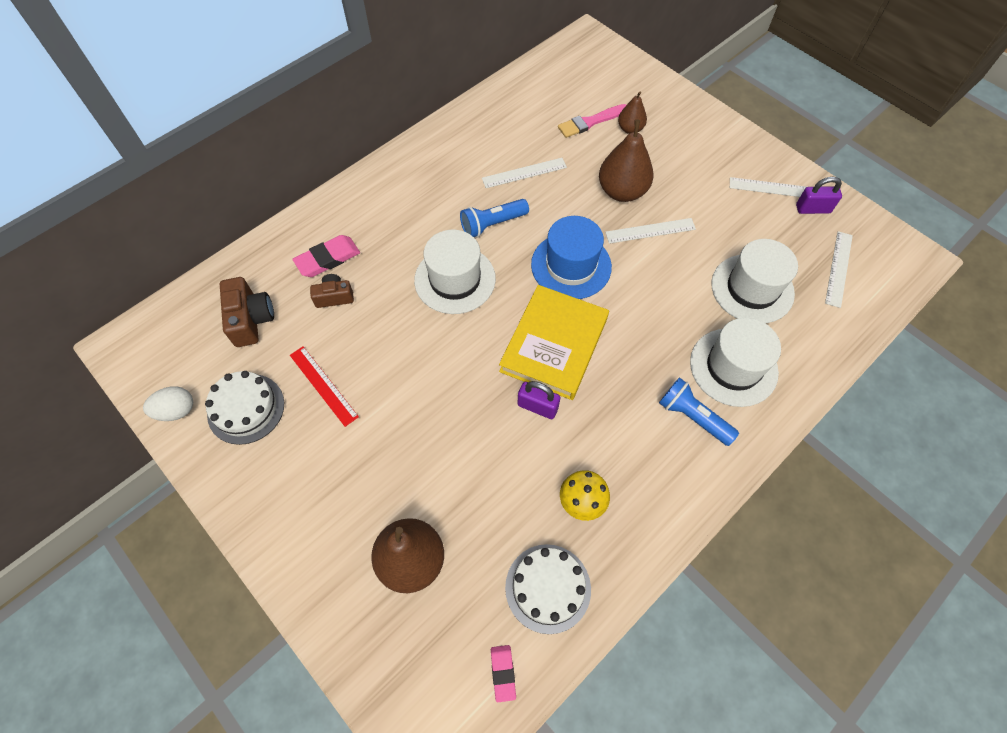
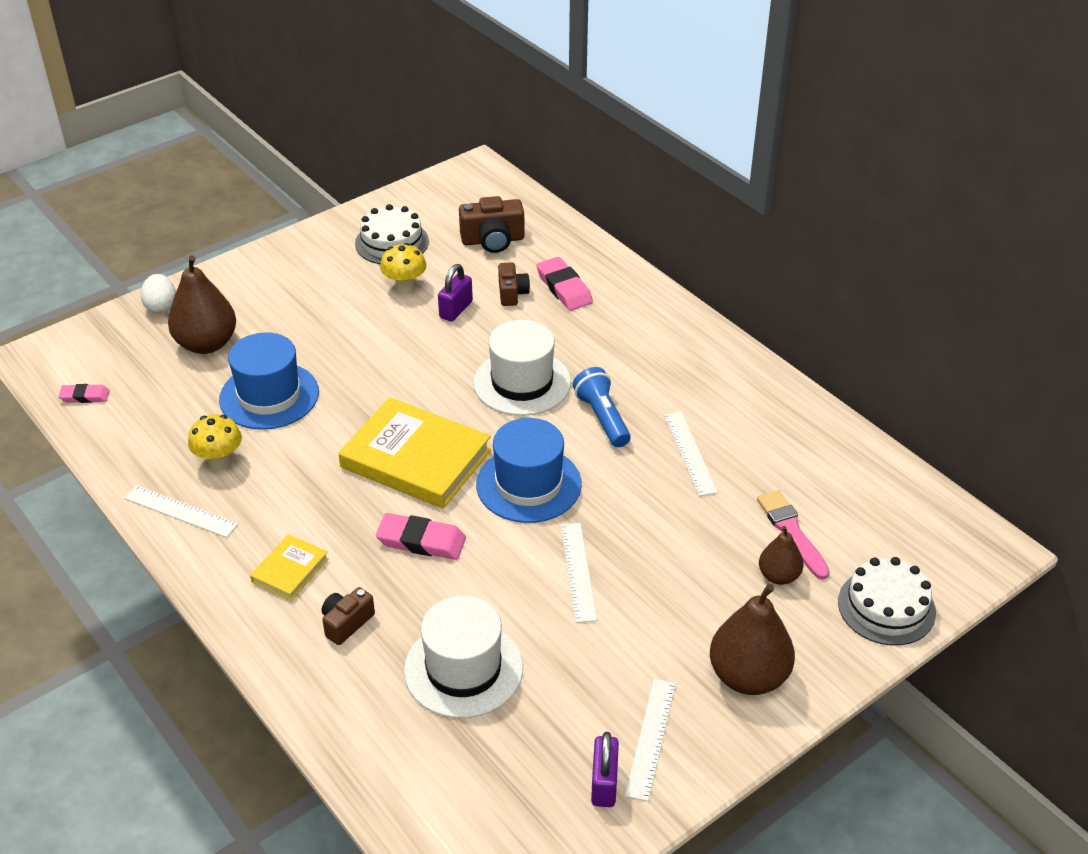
camera: 95 degrees right, 20 degrees down
(176, 410) = (400, 204): white egg -> white egg (161, 307)
(323, 385) = (405, 288): red ruler -> yellow mushroom
(487, 479) = (269, 396): none -> blue hat
(537, 406) = (340, 439): purple padlock -> purple padlock (456, 309)
(548, 588) = (145, 431): white cake -> white cake (886, 607)
(622, 191) = (652, 550): brown pear -> brown pear (748, 676)
(642, 329) = (421, 541): none -> pink eraser
(692, 416) = (290, 570): blue flashlight -> yellow book
(733, 367) = (346, 623): white hat -> brown camera
(839, 268) = (482, 788): white ruler -> white ruler (180, 511)

